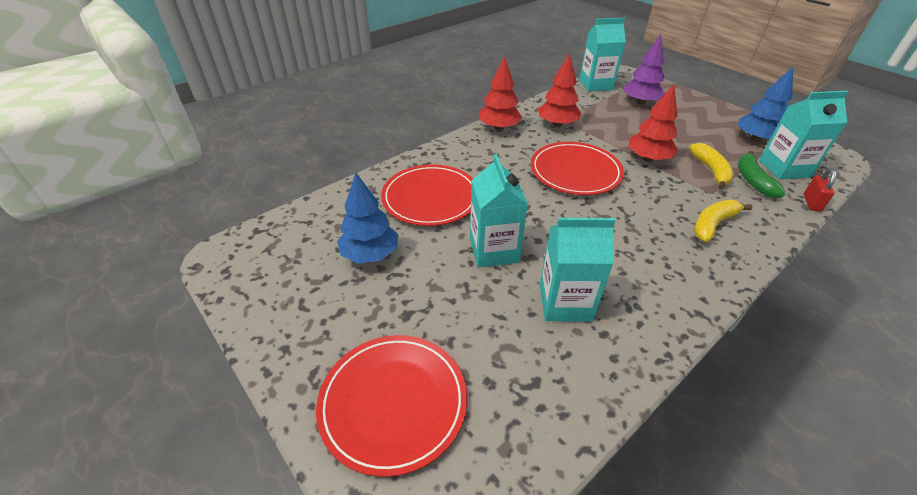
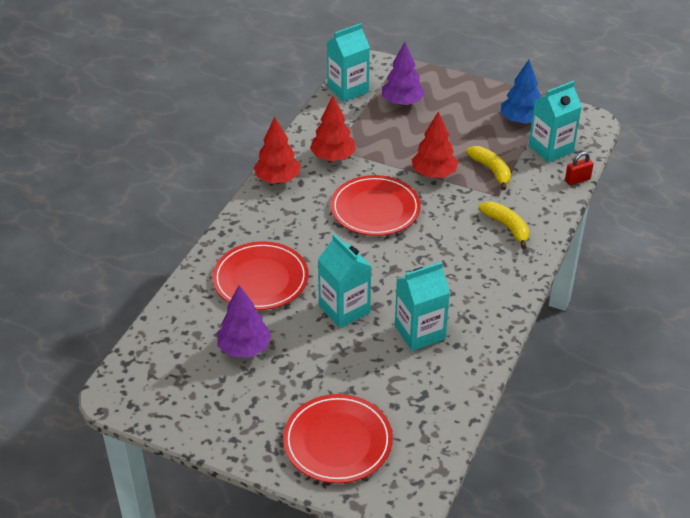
camera: 25 degrees left, 0 degrees up
(370, 254) = (244, 348): blue tree -> purple tree
(713, 224) = (506, 227): yellow banana -> yellow banana turned 120 degrees clockwise
(753, 181) = (528, 171): green banana -> none
(811, 203) = (577, 180): red padlock -> red padlock turned 75 degrees clockwise

